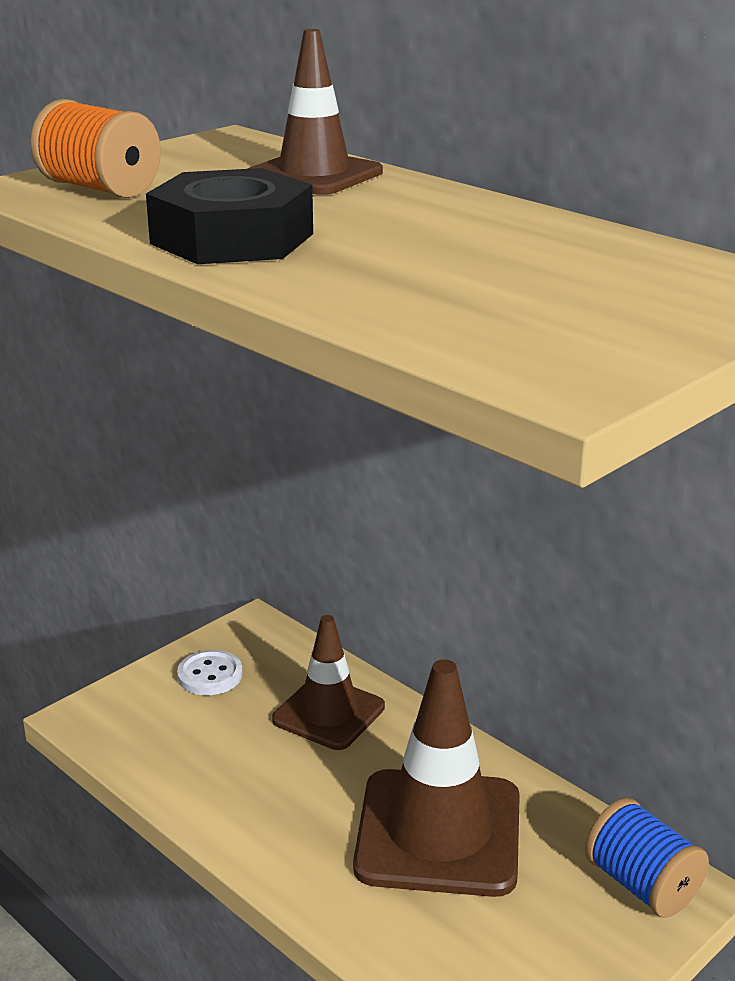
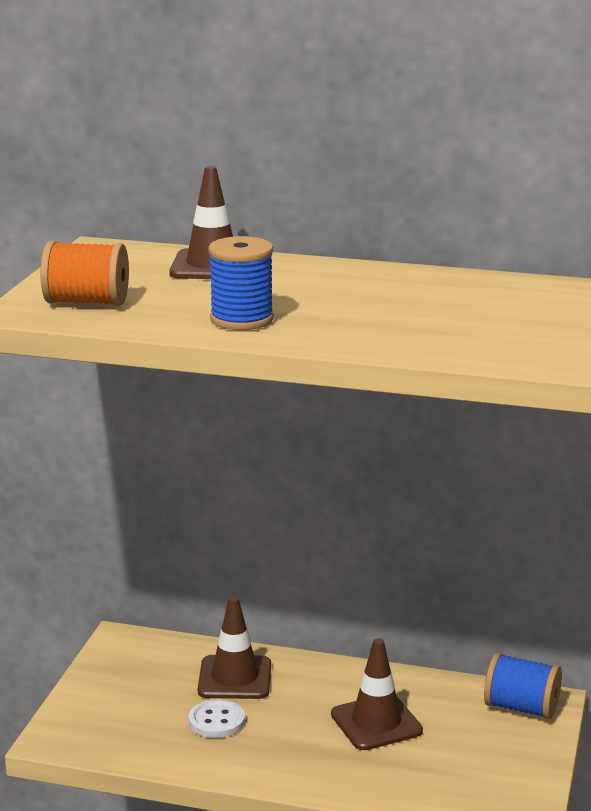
camera: 30 degrees left, 5 degrees down
(210, 675) = (122, 681): white button -> white button (216, 721)
(232, 238) = (241, 319): black nut -> blue spool
(438, 833) = (376, 723): brown traffic cone -> brown traffic cone, size x0.63

